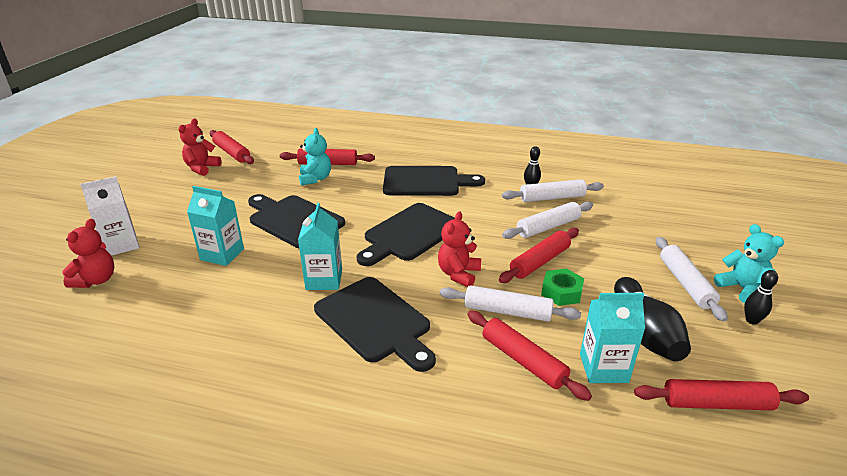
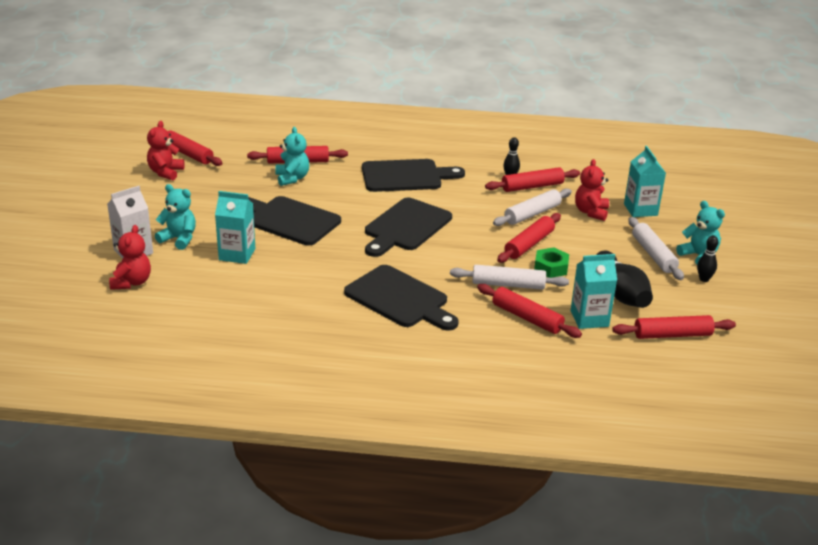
camera: 10 degrees left, 0 degrees up
(174, 234) = (179, 239): none -> turquoise teddy bear
(324, 279) = (342, 270): turquoise carton -> turquoise carton (640, 209)
(458, 274) = (460, 258): red teddy bear -> red teddy bear (591, 212)
(552, 198) = (532, 187): white rolling pin -> red rolling pin

